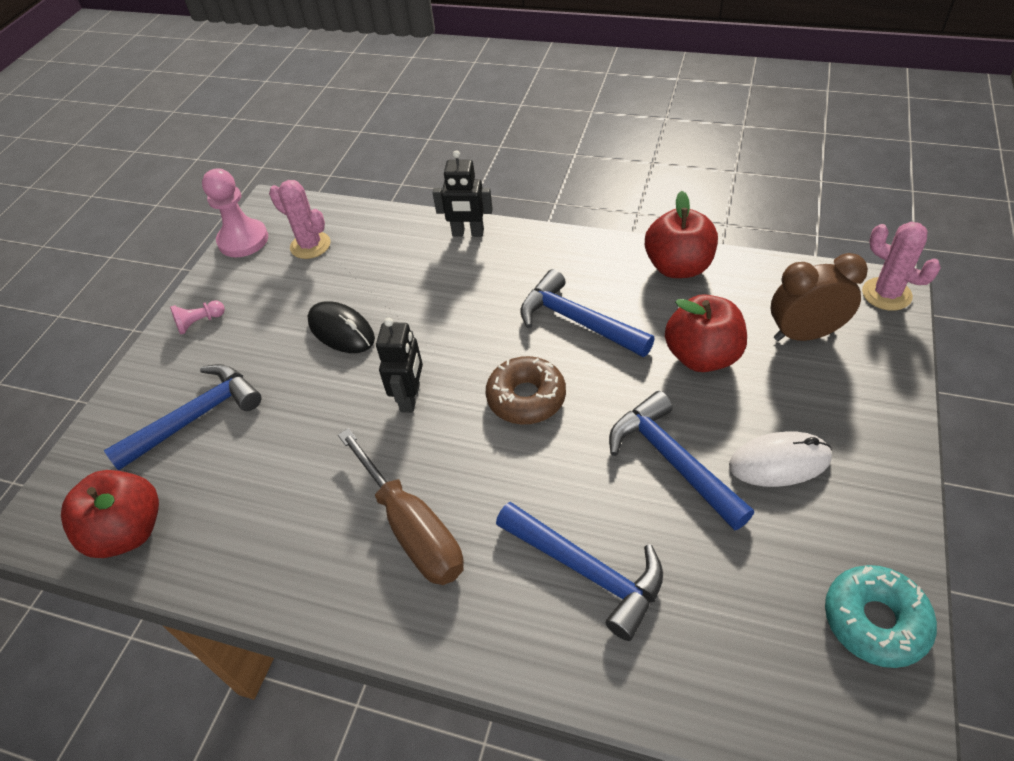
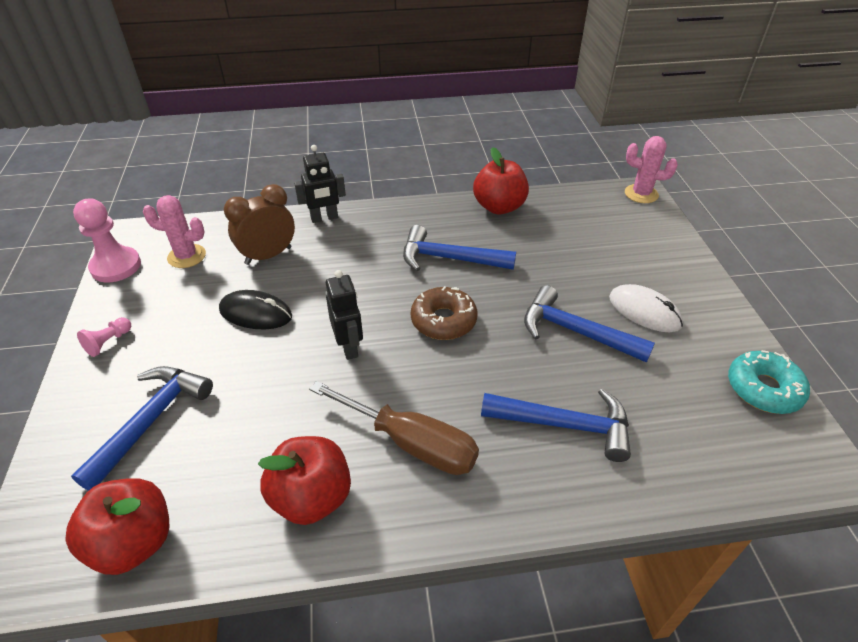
camera: 30 degrees left, 5 degrees down
(702, 356) = (552, 259): red apple -> red apple (312, 497)
(779, 462) = (644, 311): white mouse -> white mouse turned 75 degrees clockwise
(804, 334) = (608, 229): brown clock -> brown clock (268, 255)

